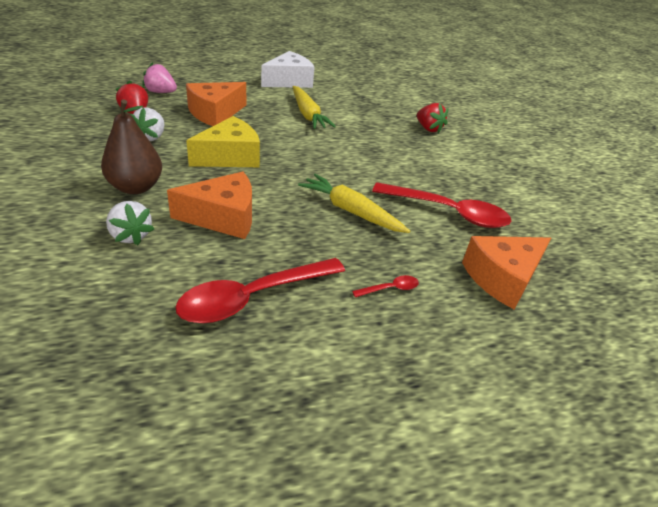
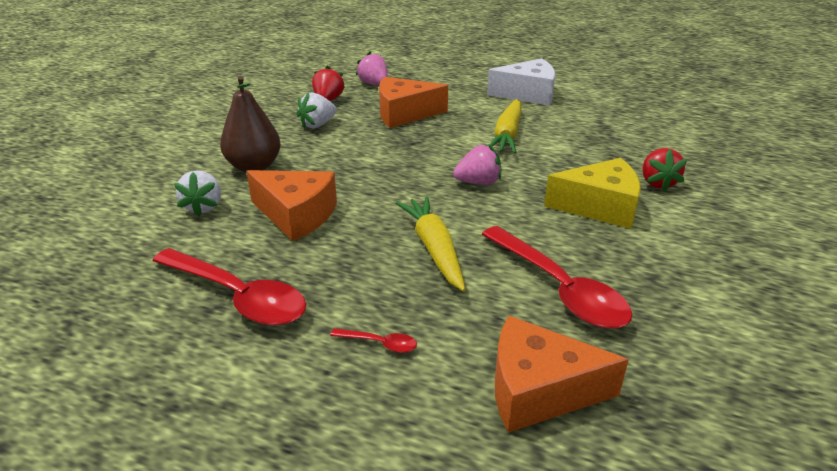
camera: 40 degrees right, 5 degrees down
(230, 157) = (370, 160): yellow cheese -> yellow cheese (600, 207)
(253, 297) = (238, 296): red spoon -> red spoon turned 150 degrees counterclockwise
(327, 155) = (478, 182): none -> pink strawberry

